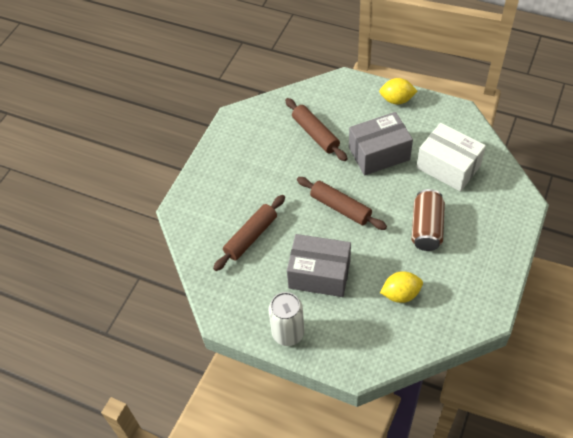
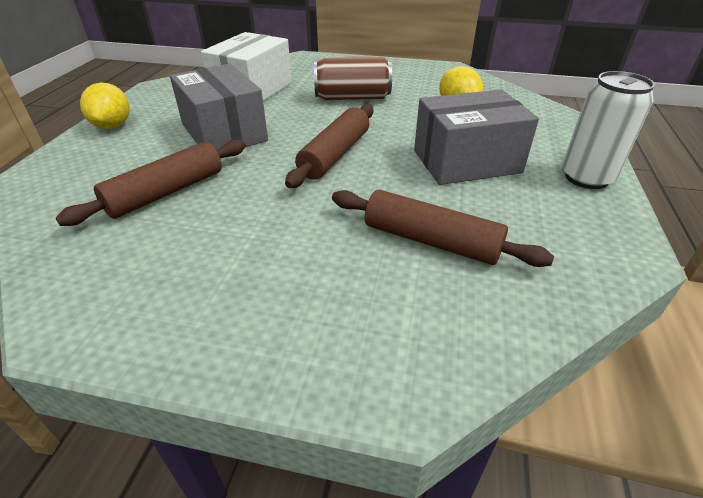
camera: 105 degrees left, 15 degrees down
(319, 274) = (466, 161): grey box -> grey box turned 75 degrees clockwise

